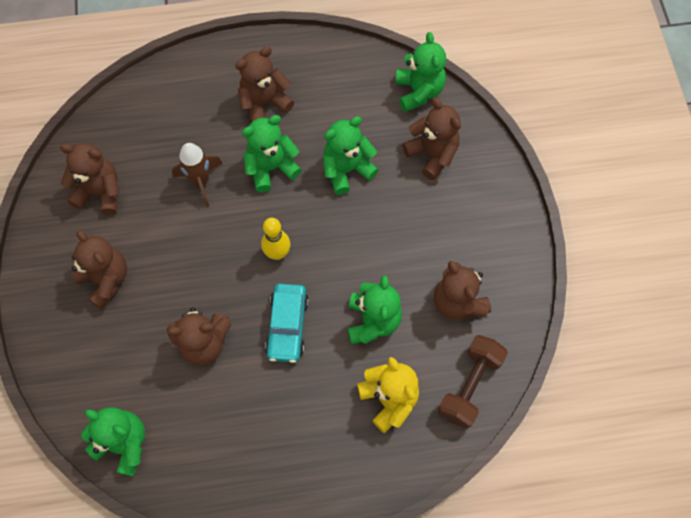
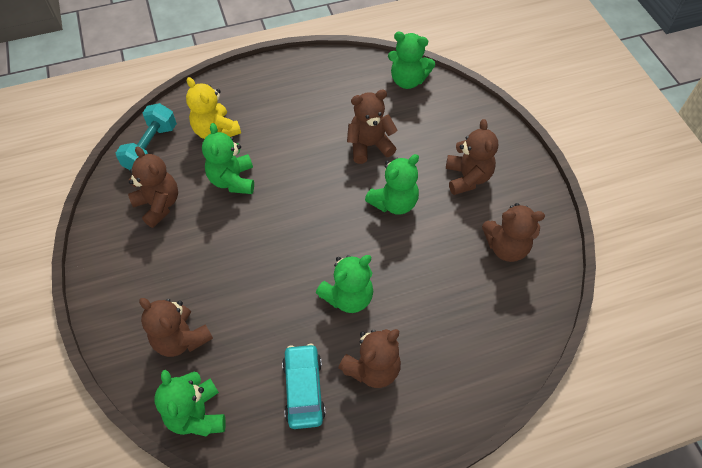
camera: 170 degrees right, 10 degrees down
(106, 279) = (467, 178): brown teddy bear -> brown teddy bear turned 135 degrees counterclockwise
(201, 181) = (414, 272): brown rocket -> none
(277, 253) = (324, 220): yellow bowling pin -> none
(287, 326) = (304, 166): turquoise car -> turquoise car (303, 389)
(347, 170) = (270, 307): green teddy bear -> green teddy bear (394, 203)
(469, 385) = (151, 148): brown dumbbell -> turquoise dumbbell

